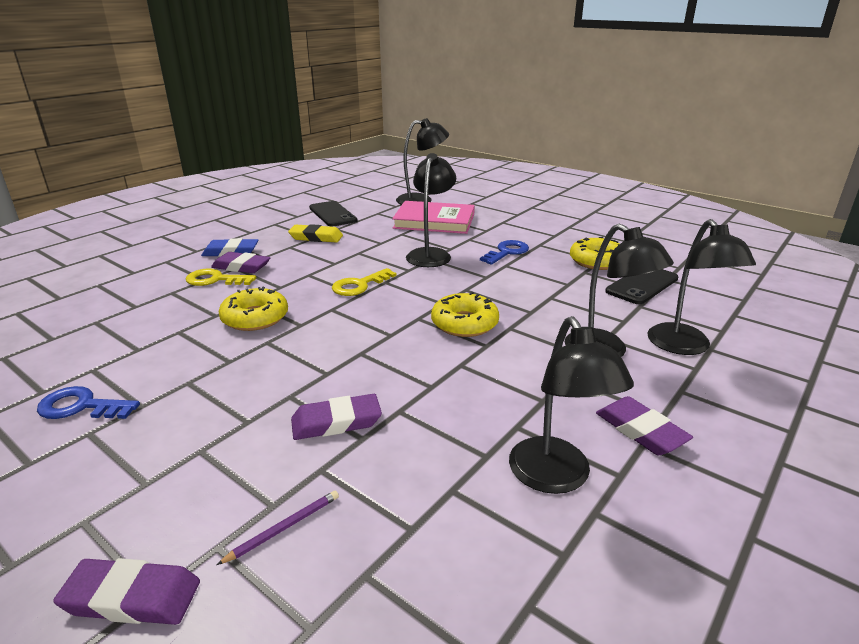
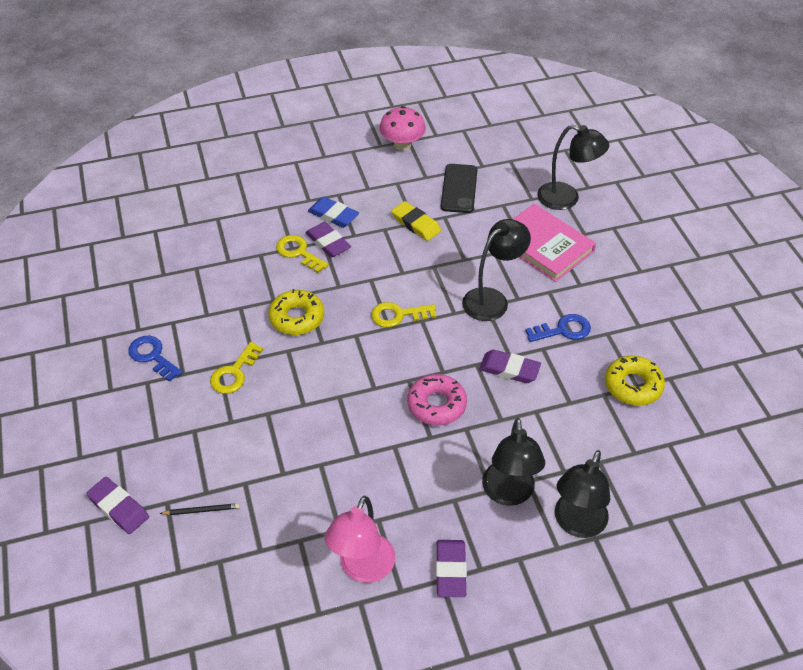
camera: 35 degrees right, 20 degrees up
(215, 380) = (234, 373): none -> yellow key
(258, 207) = (402, 145): none -> pink mushroom
(284, 528) = (202, 510): purple pencil -> black pencil
(336, 422) = (278, 452): purple eraser -> purple eraser (509, 369)
(464, 323) = (436, 405): yellow donut -> pink donut
(556, 478) = (362, 569): black lamp -> pink lamp
(642, 285) = (634, 439): black phone -> none

